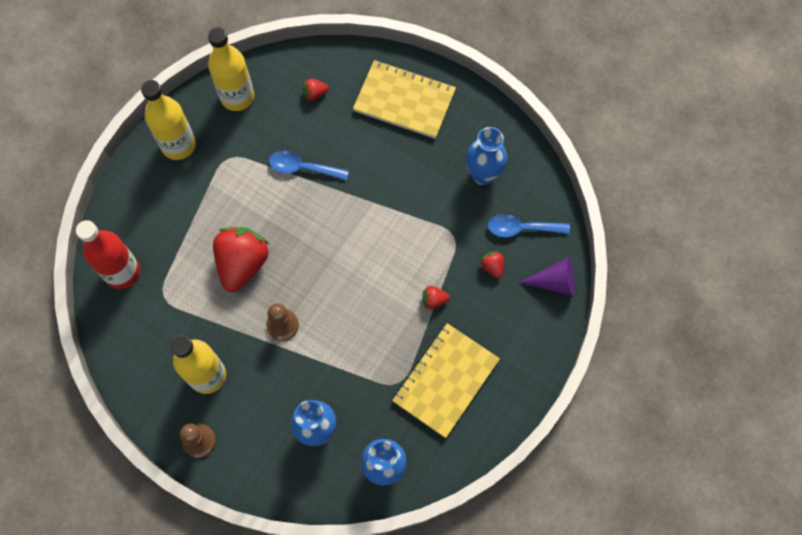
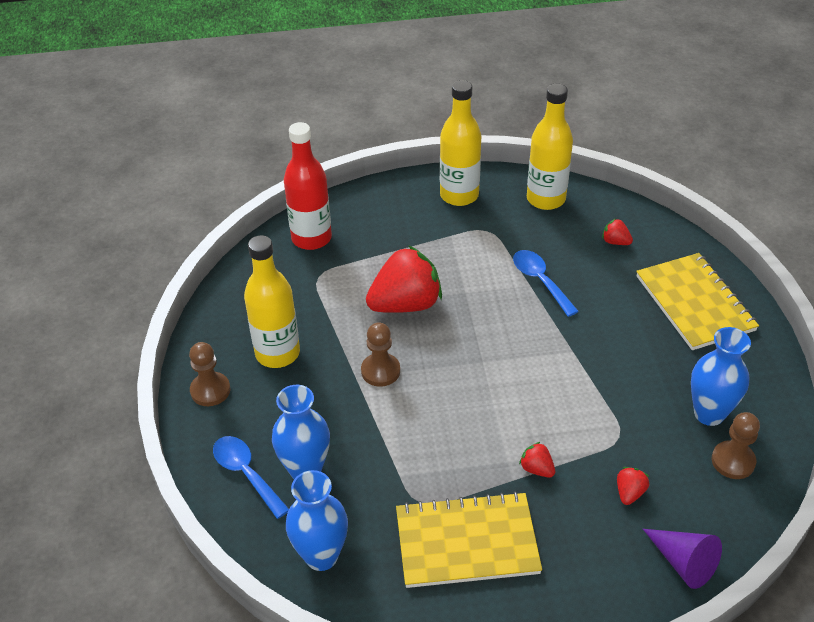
camera: 50 degrees right, 25 degrees down
(522, 195) = (733, 461): none -> brown pawn
(522, 228) = (700, 488): blue spoon -> blue spoon (246, 474)

